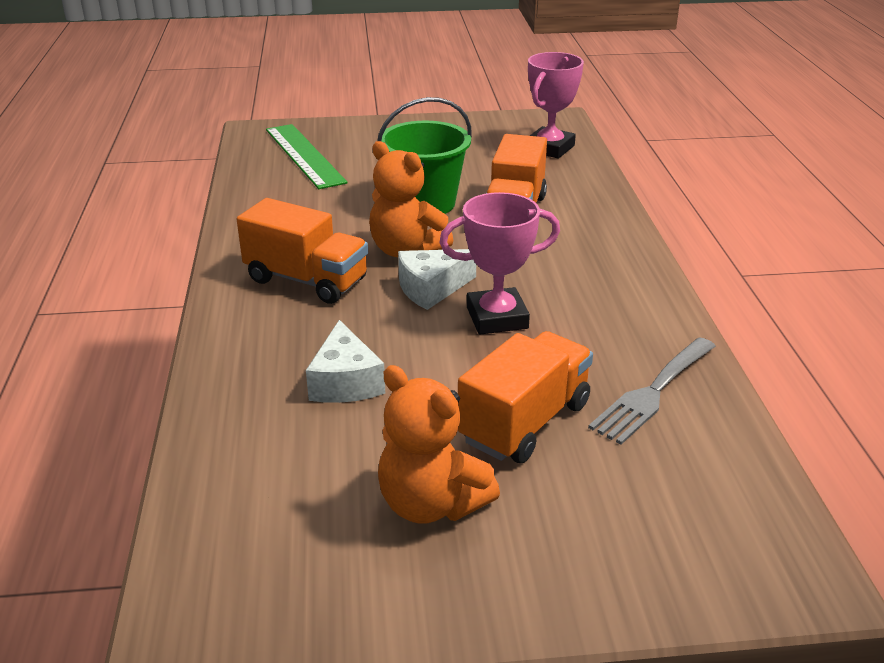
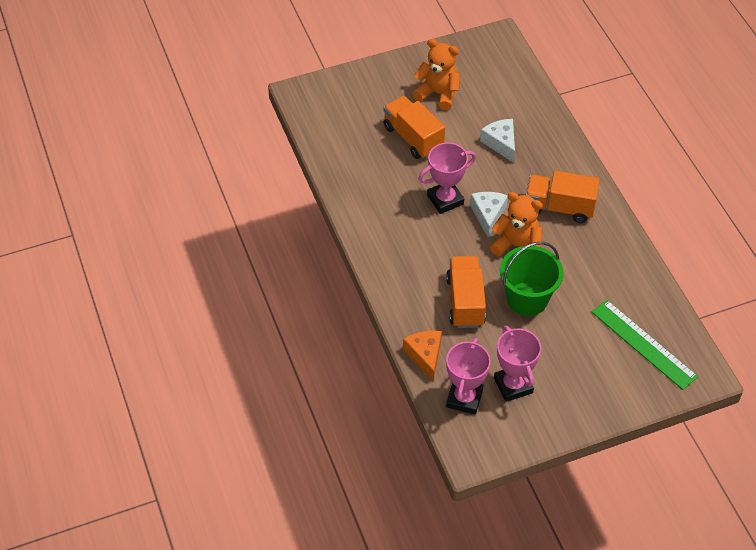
camera: 165 degrees right, 20 degrees up
(431, 288) = (488, 215): white cheese -> white cheese turned 45 degrees counterclockwise
(485, 149) = (513, 385): none -> pink trophy
(525, 422) = (413, 138): orange truck -> orange truck turned 120 degrees clockwise
(588, 179) = (425, 356): none -> orange cheese
(652, 393) = (359, 165): grey fork -> none

